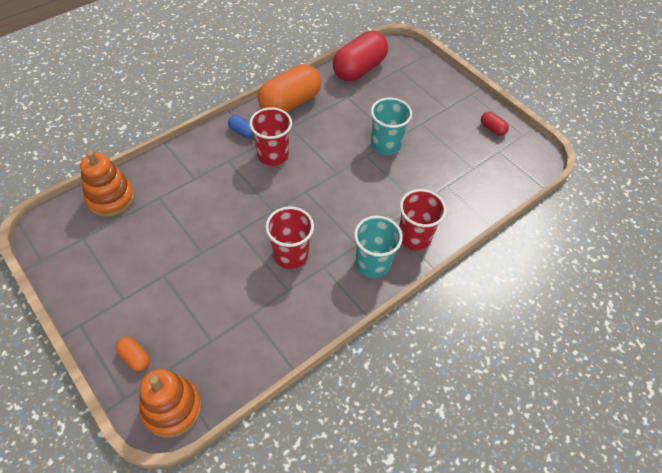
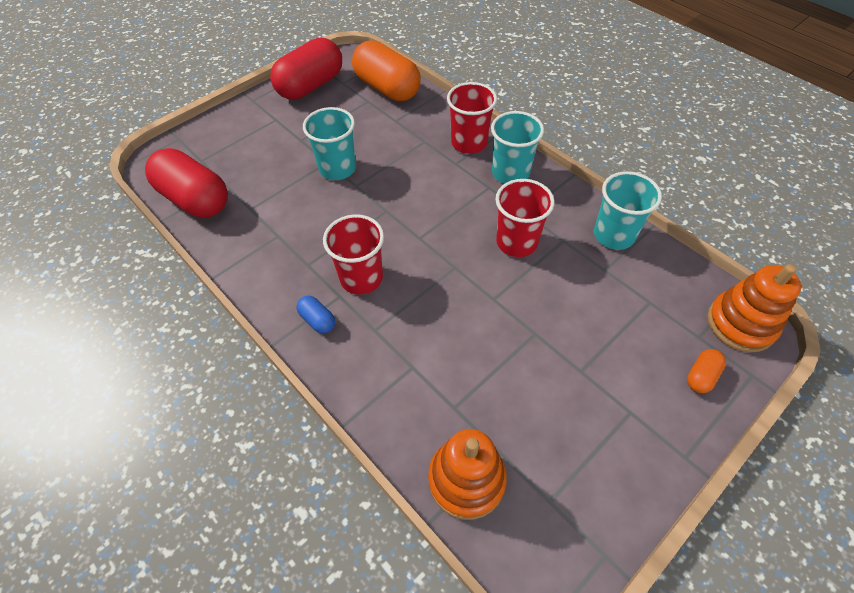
camera: 90 degrees left, 0 degrees up
(242, 132) = (317, 320): blue capsule -> blue capsule turned 75 degrees counterclockwise
(287, 332) = (614, 235): none -> turquoise cup
(290, 103) = (258, 270): orange capsule -> orange capsule (387, 88)
(492, 129) = (311, 86): red capsule -> red capsule, size x2.33

